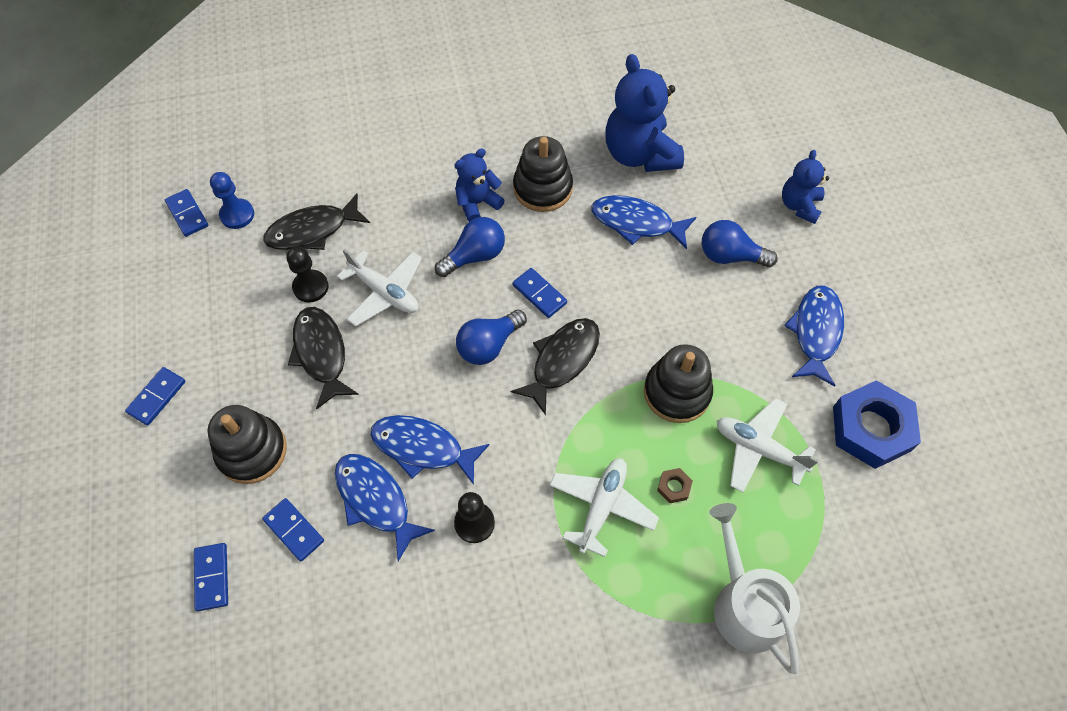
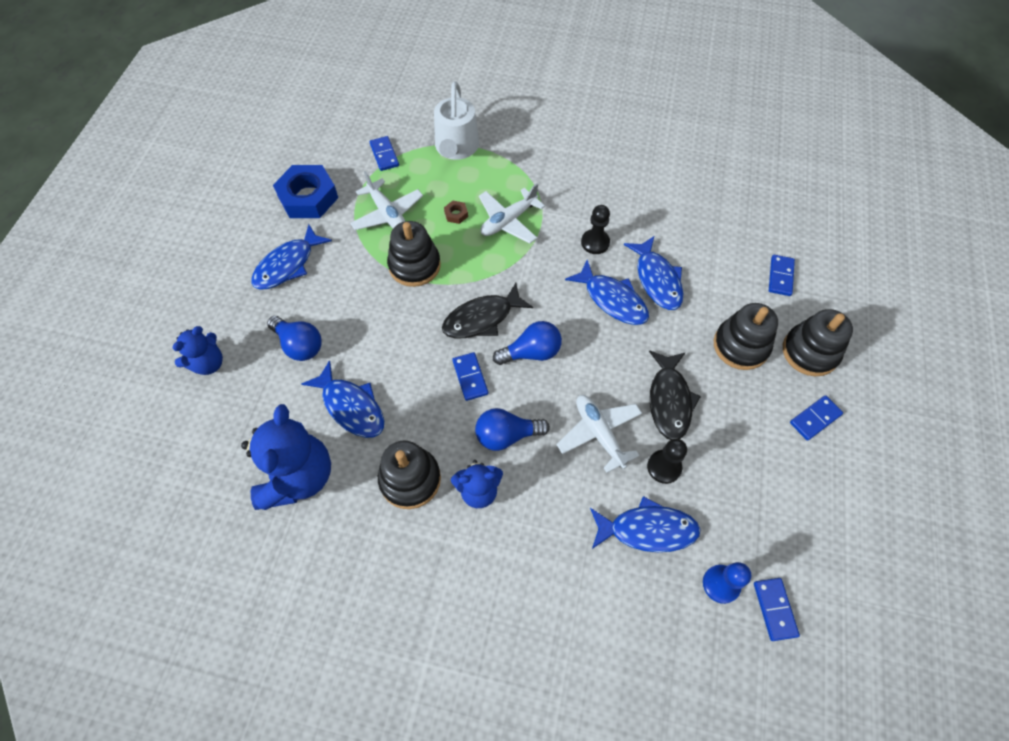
camera: 155 degrees left, 0 degrees up
(166, 478) = (810, 352): none -> black stacking toy
(294, 530) = (719, 283): blue domino -> blue domino (384, 155)
(312, 230) = (647, 529): black fish -> blue fish

